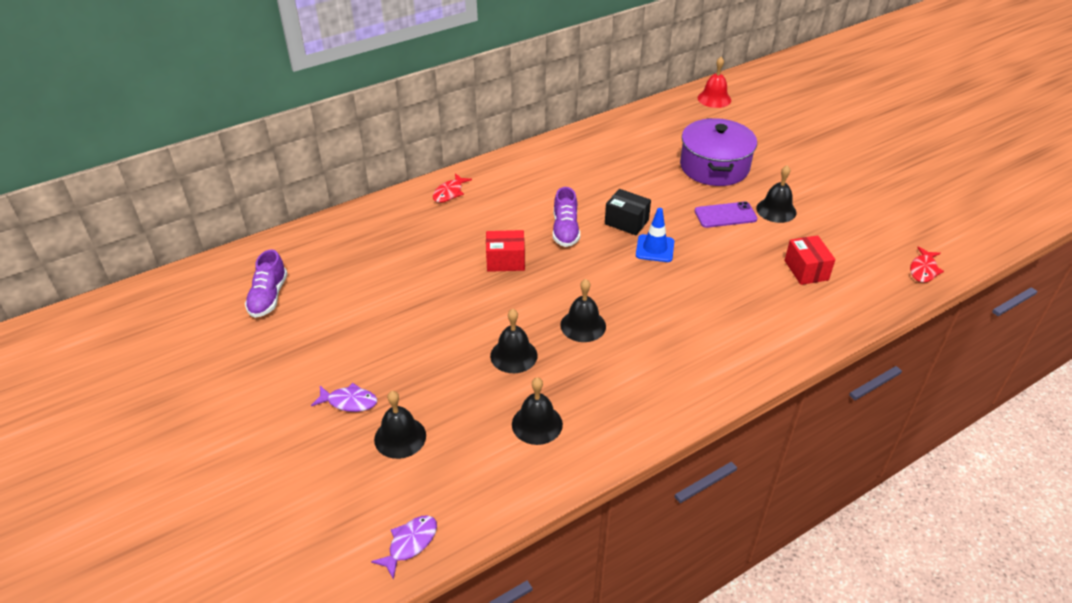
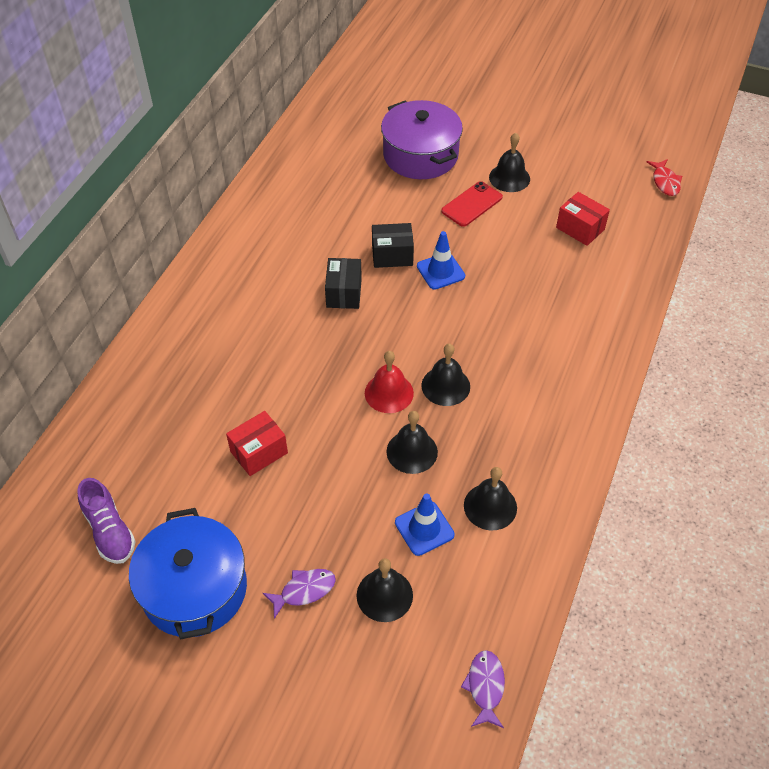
camera: 35 degrees left, 10 degrees up
(283, 359) = (194, 589): none -> blue pot
(449, 193) = (191, 308): red fish -> none
(472, 410) = (424, 528): none -> blue traffic cone
(505, 261) = (317, 356): red box -> red box (259, 452)
(565, 230) = (344, 293): purple shoe -> black box
(714, 99) = (358, 76): red bell -> red bell (389, 393)
(725, 215) = (472, 204): purple phone -> red phone

